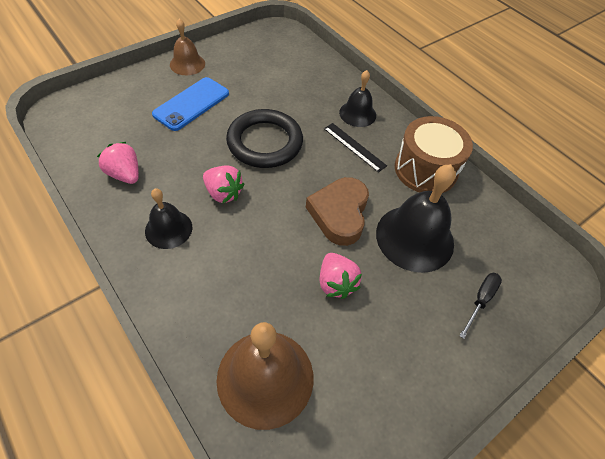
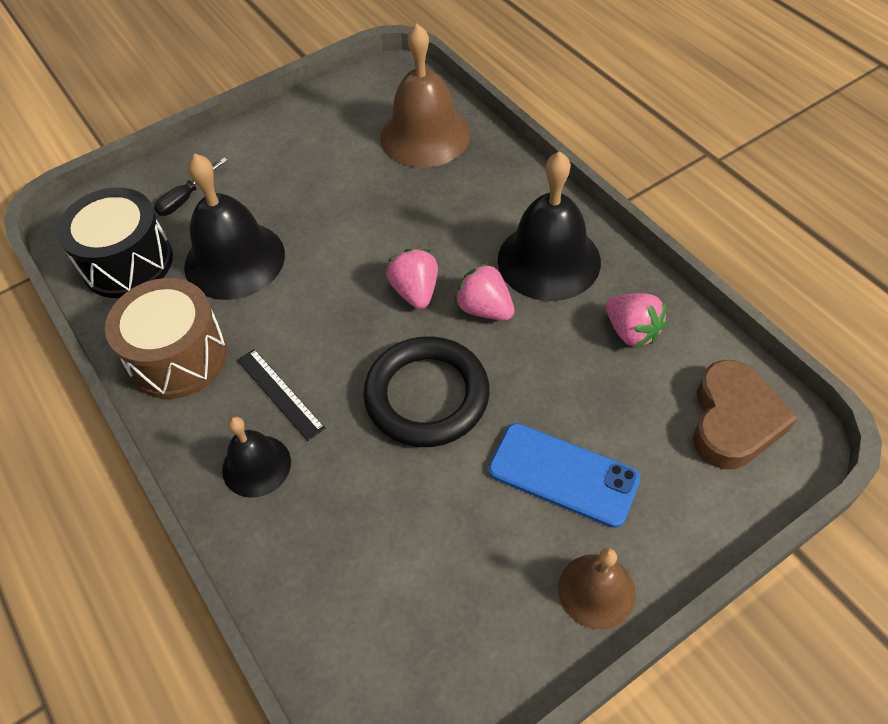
camera: 170 degrees left, 0 degrees up
(168, 229) = (549, 260): black bell -> black bell, size x1.73
(191, 104) = (563, 474): blue phone -> blue phone turned 75 degrees clockwise
(336, 283) = (345, 209): pink strawberry -> pink strawberry (415, 291)
(339, 214) = (325, 286): brown heart -> brown heart (733, 421)
(496, 238) = (127, 262): none -> black drum

